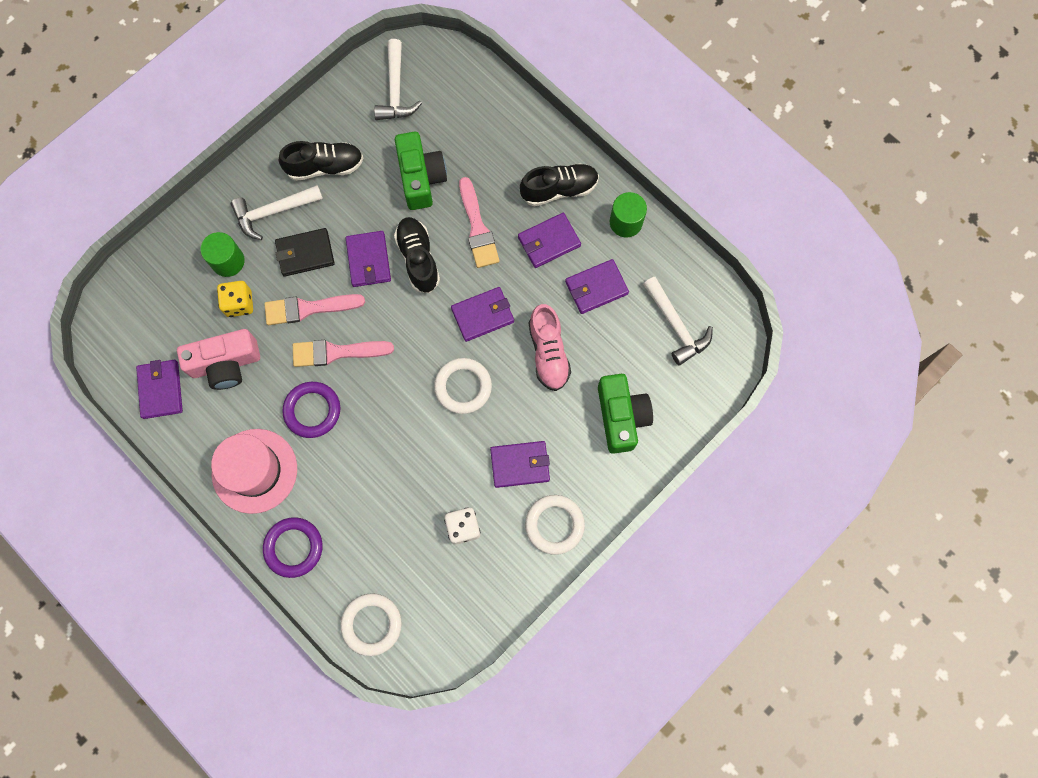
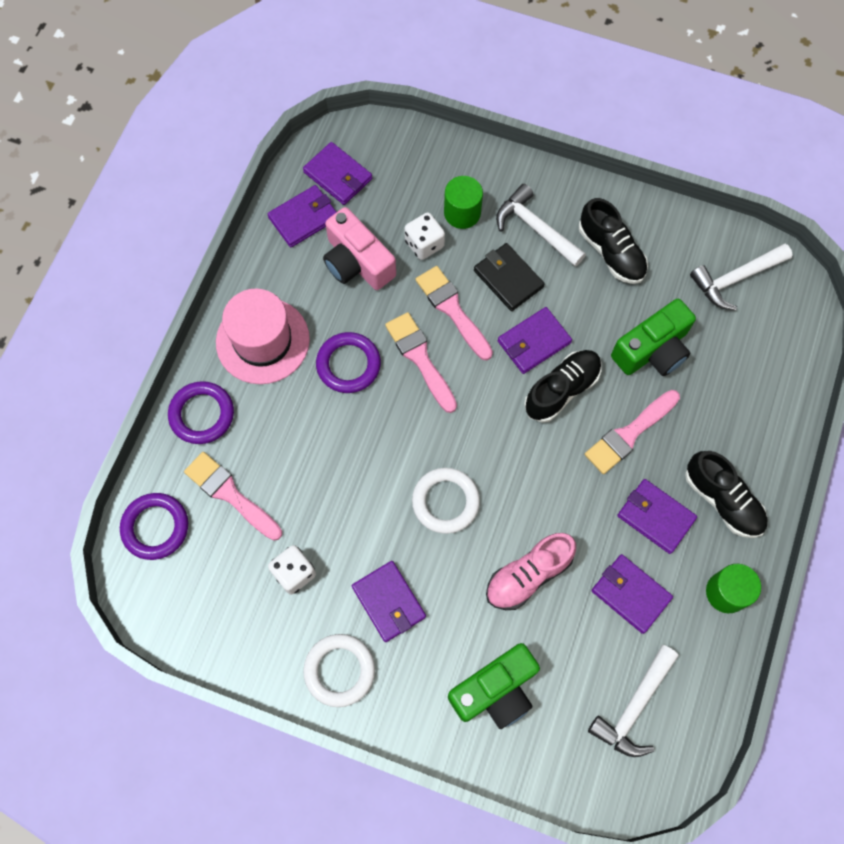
camera: 65 degrees right, 5 degrees down
(239, 303) = (424, 244): yellow dice -> white dice
(371, 624) = (155, 527): white ring -> purple ring
(374, 552) = (230, 494): none -> pink brush
(483, 315) = (534, 485): purple wallet -> purple wallet (338, 176)

